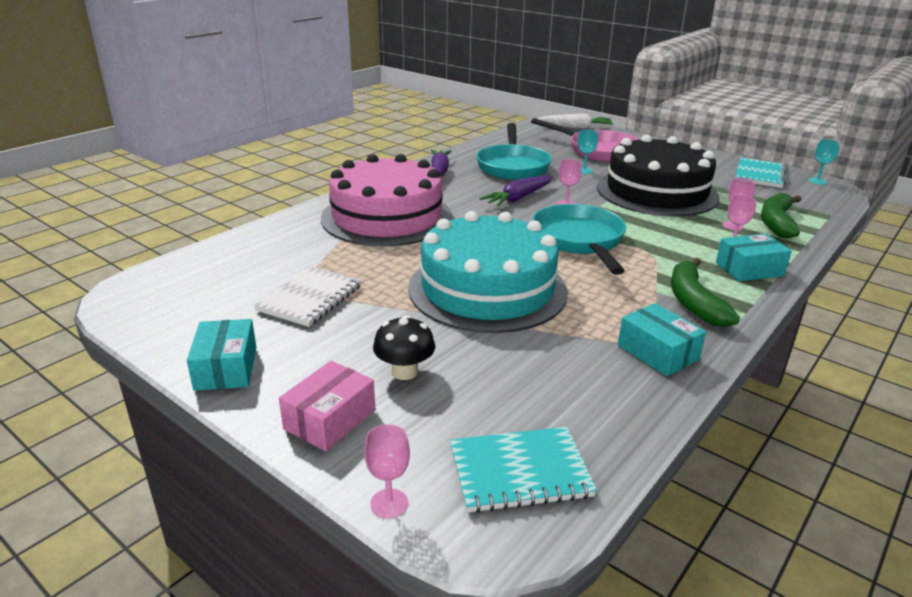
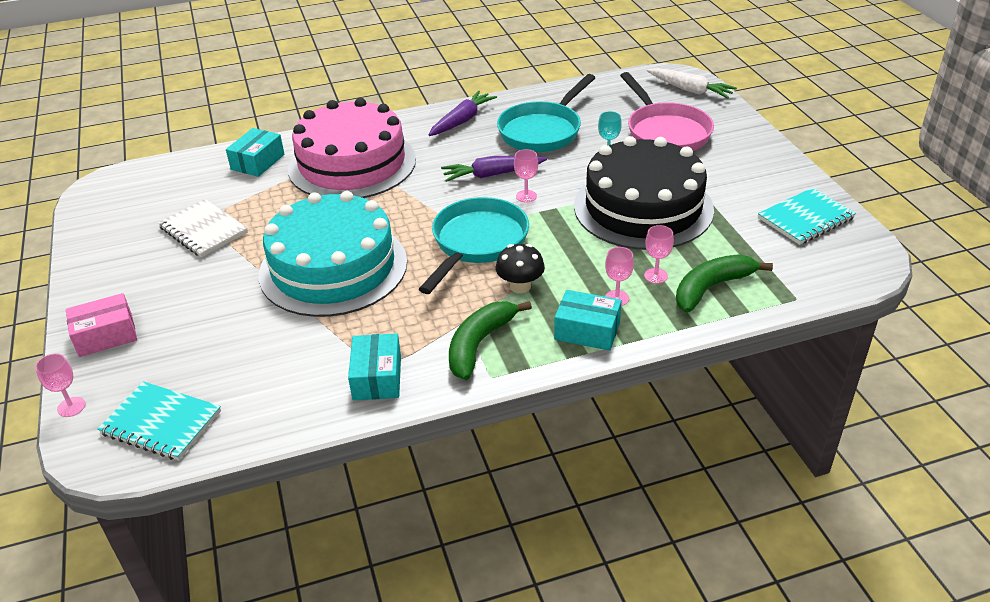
camera: 35 degrees right, 10 degrees up
(226, 368) = (94, 271): turquoise box -> turquoise box (258, 162)
(310, 298) = (203, 230): white notebook -> white notebook turned 75 degrees clockwise
(404, 371) = (188, 318): black mushroom -> black mushroom (520, 286)
(817, 181) = (866, 249): turquoise goblet -> none

